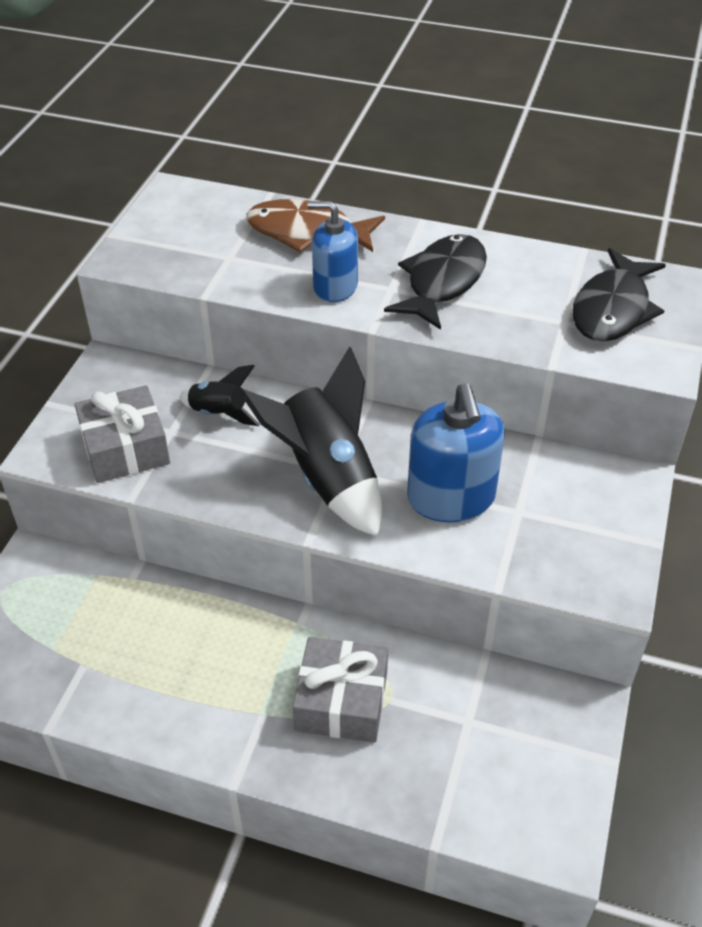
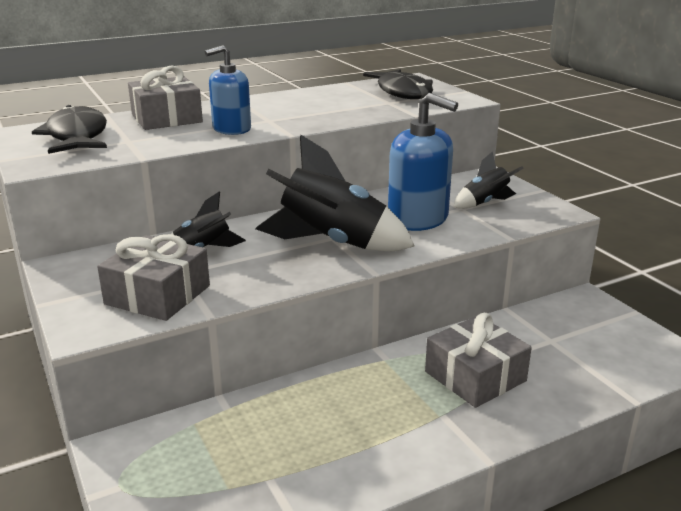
camera: 45 degrees left, 20 degrees down
(307, 232) = (166, 118): brown fish -> grey gift
(442, 282) = (294, 110): black fish -> black fish (77, 136)
(556, 521) = (485, 203): none -> black rocket

